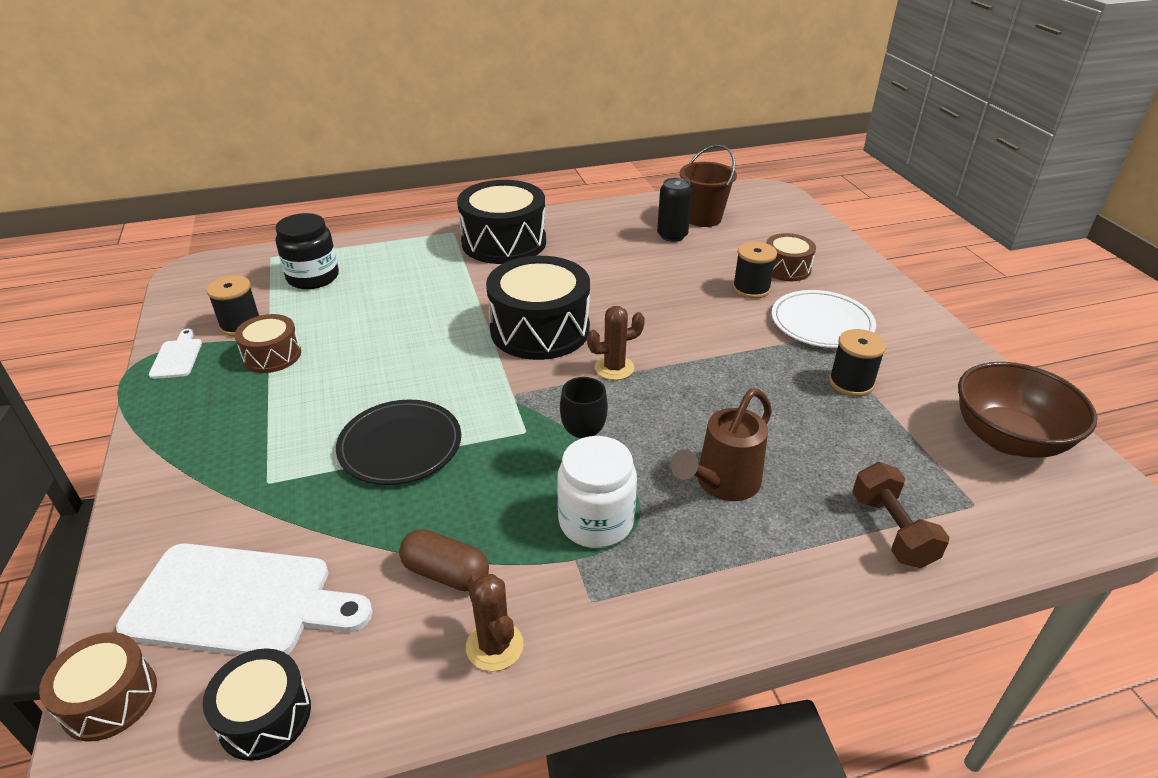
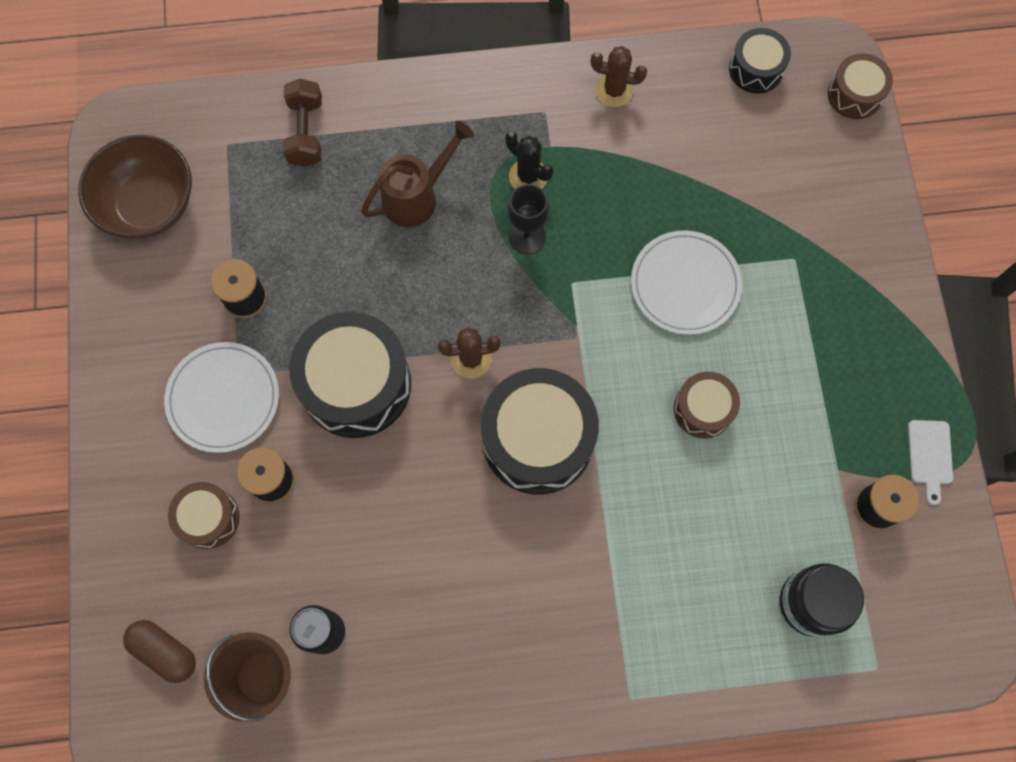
camera: 170 degrees left, 35 degrees up
(238, 602) = (791, 150): white cutting board -> none
(272, 355) = (828, 441): brown drum -> brown drum (703, 409)
(400, 445) = (685, 284): black plate -> white plate
(446, 573) = (645, 149): brown capsule -> brown capsule (165, 651)
(494, 646) = (614, 90): brown cactus -> brown cactus turned 60 degrees counterclockwise
(504, 242) = (560, 654): black drum -> black drum (356, 384)
(596, 521) = (528, 176): white jar -> black cactus

